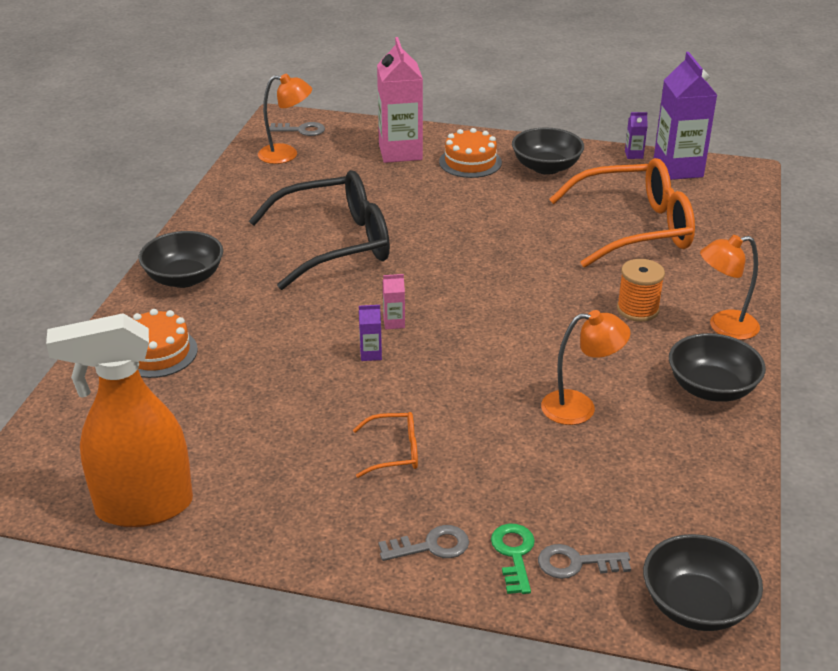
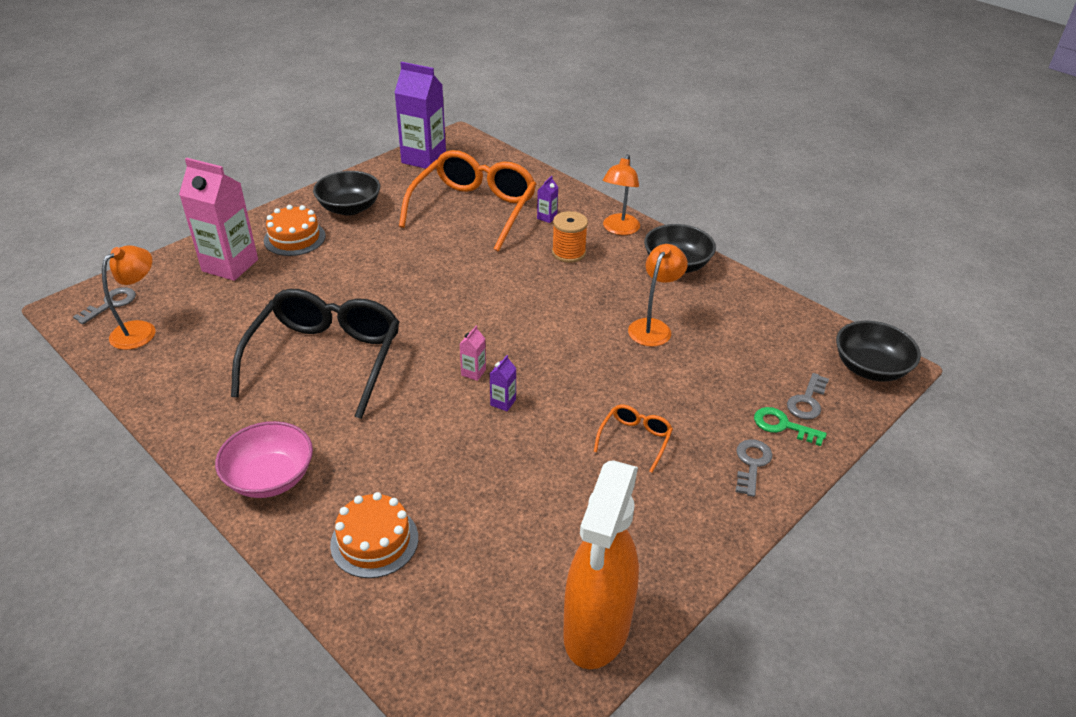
camera: 60 degrees left, 5 degrees up
(184, 278) = (270, 477): black bowl -> pink bowl
(633, 155) = (383, 166): purple carton -> purple carton (547, 217)

